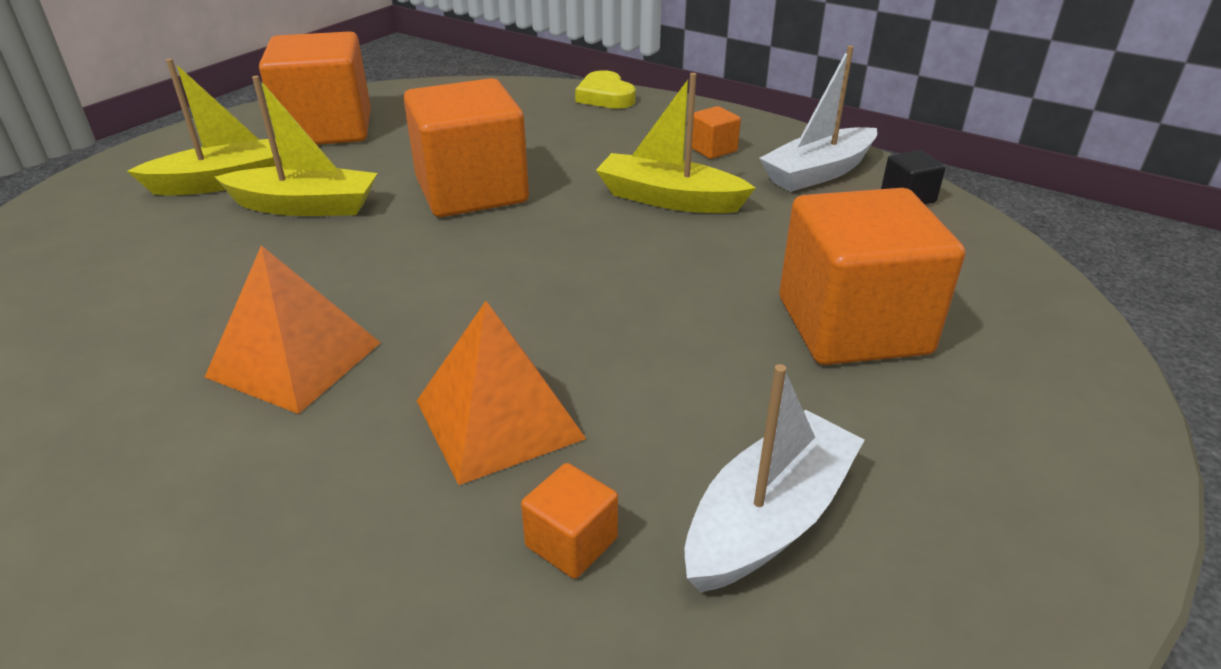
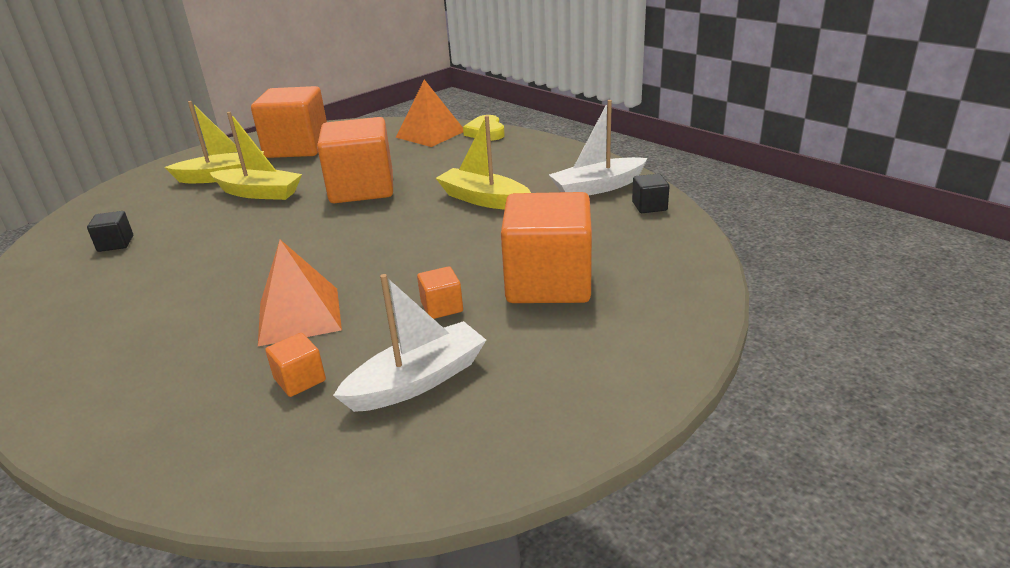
camera: 15 degrees right, 5 degrees down
(90, 312) = (115, 244): none -> black cube
(295, 359) = (207, 276): orange pyramid -> orange pyramid (430, 134)
(712, 149) = (535, 169): orange cube -> orange cube (442, 307)

